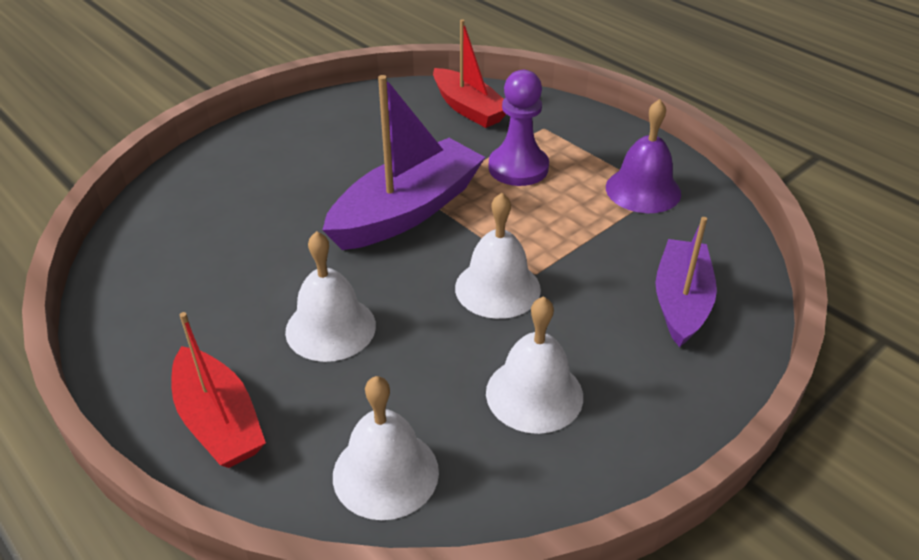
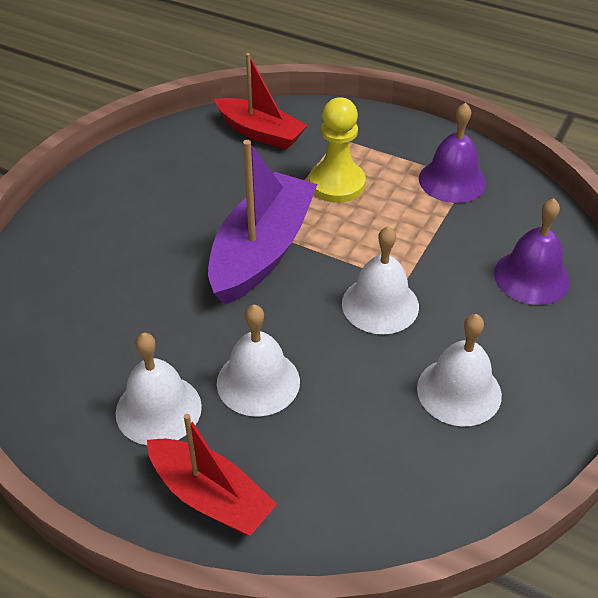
camera: 20 degrees left, 5 degrees up
(385, 473) = (378, 496): white bell -> white bell (158, 409)
(518, 168) = (337, 184): purple pawn -> yellow pawn
(681, 302) = (531, 277): purple boat -> purple bell

